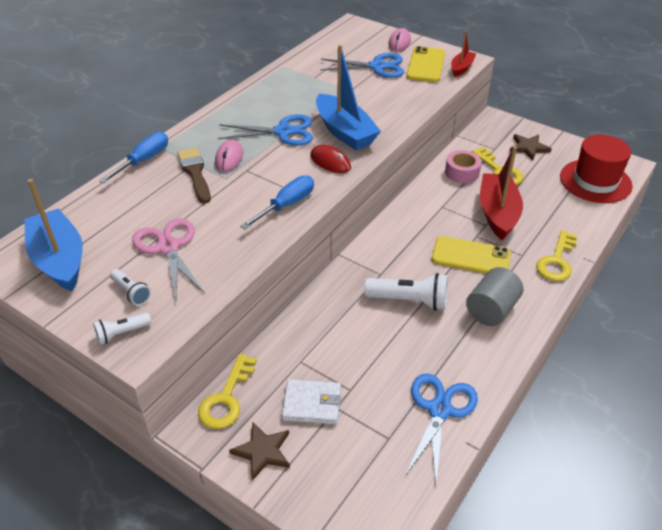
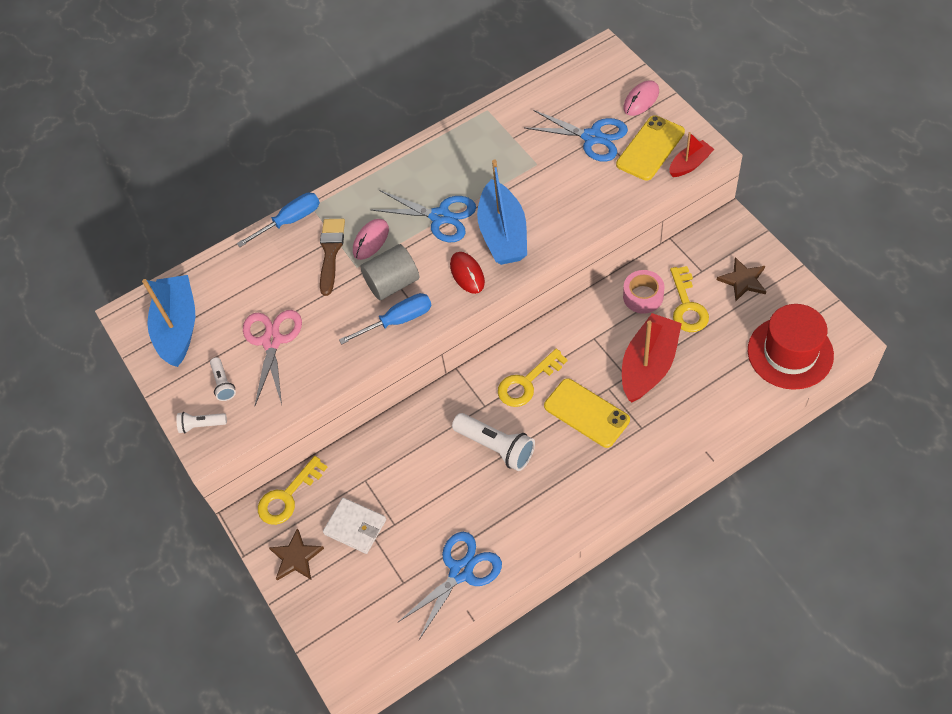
camera: 30 degrees right, 15 degrees up
(491, 310) = (570, 483): grey cylinder -> grey cylinder (392, 283)
(556, 261) = (673, 446): yellow key -> yellow key (527, 382)

